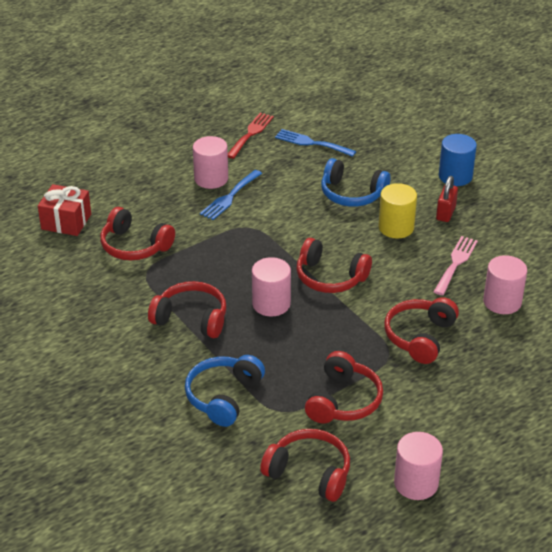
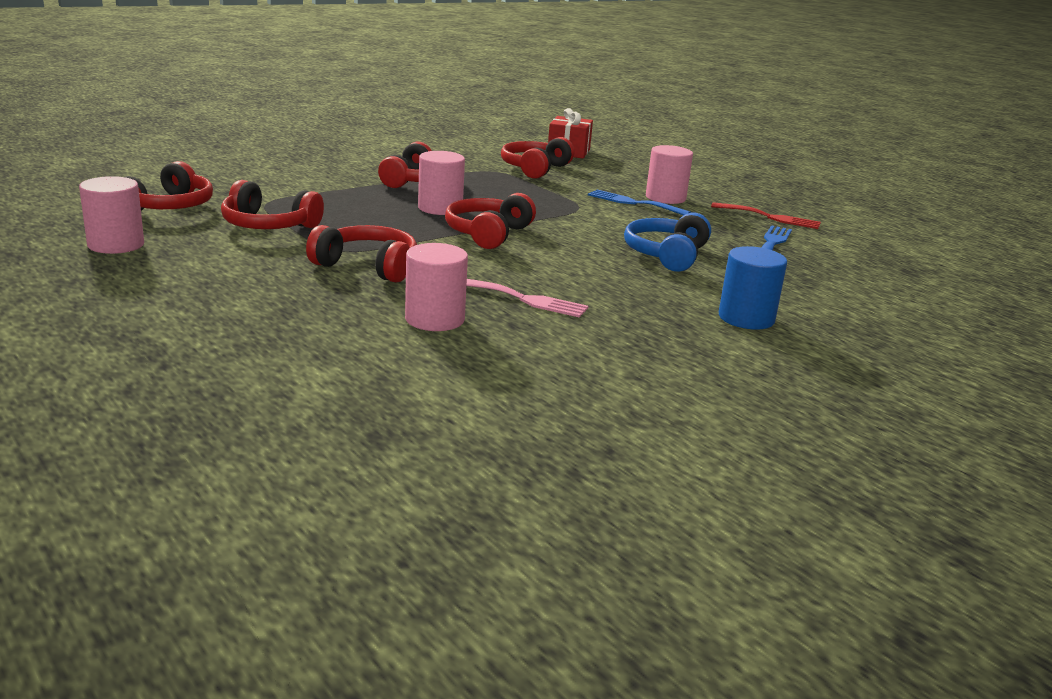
camera: 85 degrees right, 15 degrees down
(223, 396) = (297, 185): blue headphones -> none
(396, 227) = (599, 272): yellow cylinder -> none
(445, 213) = (644, 303): red padlock -> none

